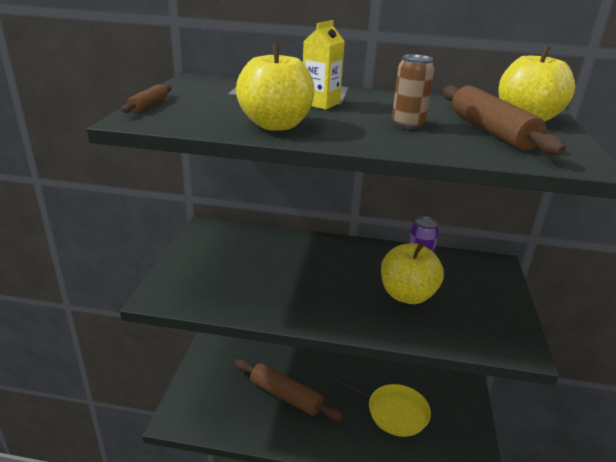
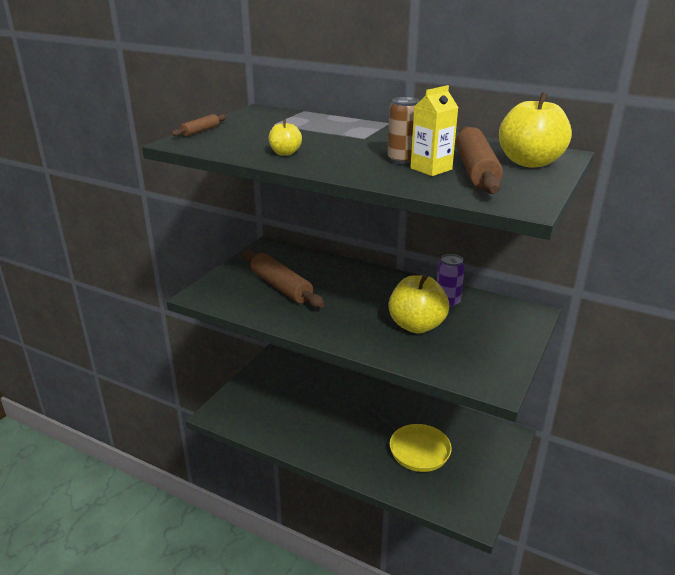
camera: 20 degrees right, 0 degrees up
(276, 125) = (285, 153): yellow apple -> yellow apple, size x0.51
(286, 396) = (319, 415): brown rolling pin -> brown rolling pin (281, 287)
(320, 103) = (345, 137): yellow carton -> yellow carton (431, 169)

